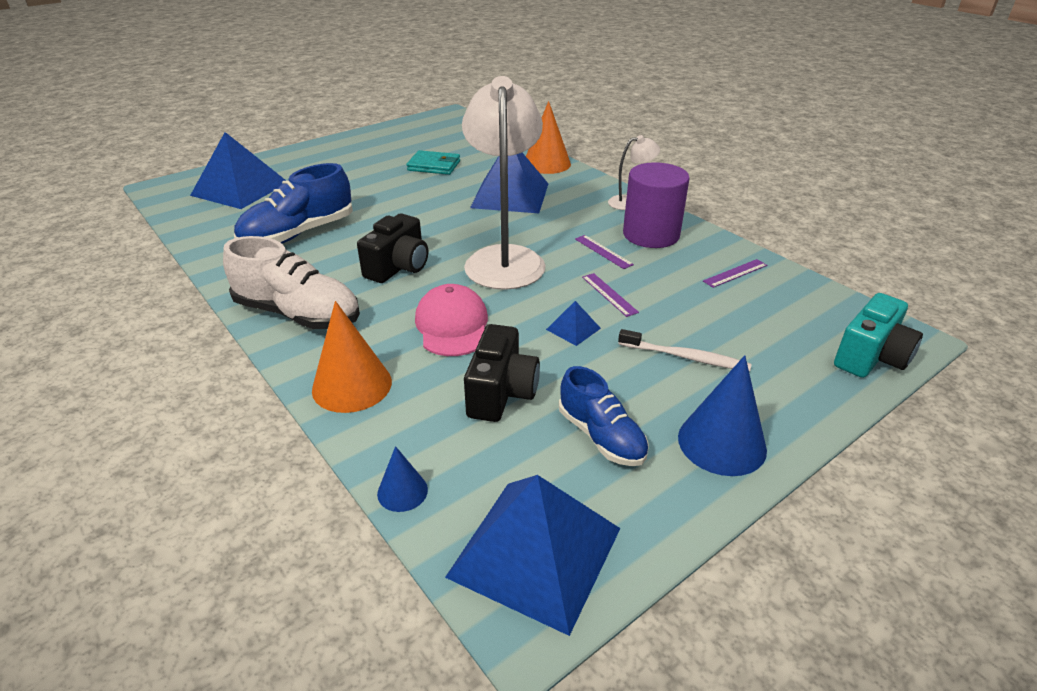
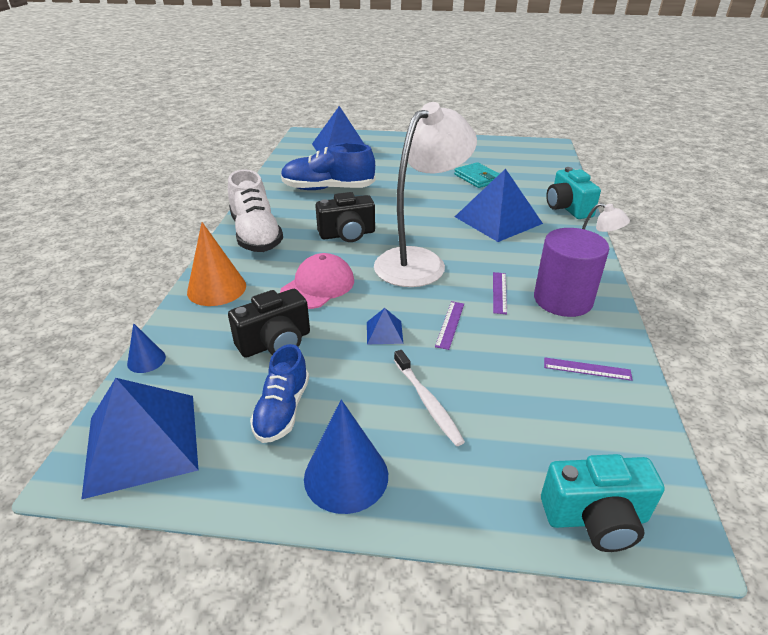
camera: 45 degrees right, 0 degrees up
(546, 163) = (567, 208): orange cone -> turquoise camera

